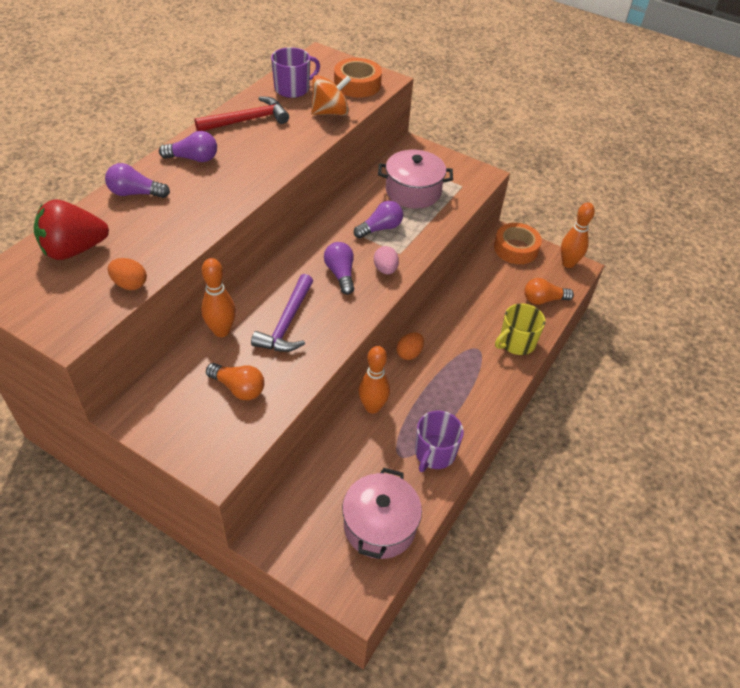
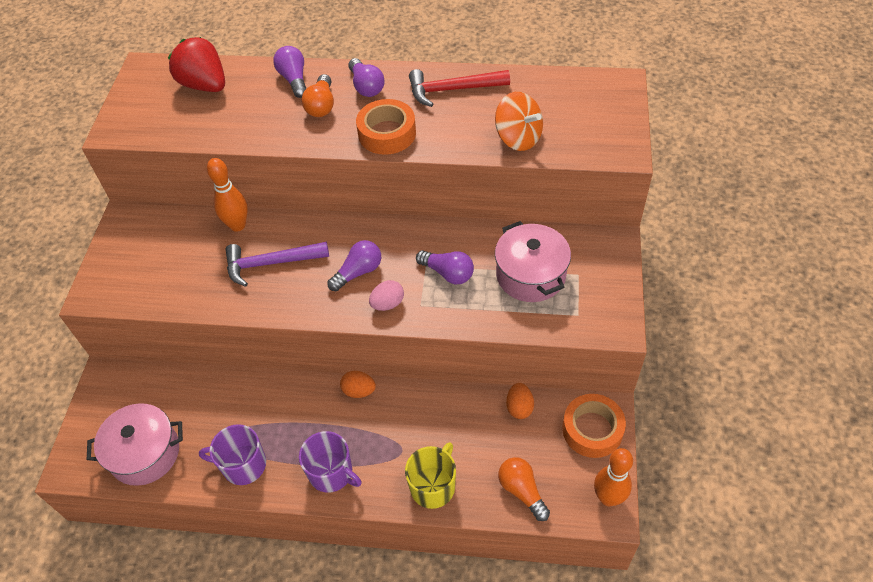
camera: 70 degrees right, 5 degrees up
(130, 284) = (182, 134): orange egg -> orange egg (519, 407)
(238, 388) = (179, 268): orange light bulb -> orange light bulb (321, 105)
(247, 120) = (453, 90): red hammer -> red hammer turned 135 degrees clockwise
(293, 89) = (535, 94): purple mug -> purple mug (331, 473)
(357, 84) = (591, 135): orange tape -> orange tape (387, 133)
(372, 407) = (274, 390): orange bowling pin -> none
(516, 342) = (433, 486): yellow mug -> yellow mug turned 90 degrees clockwise

